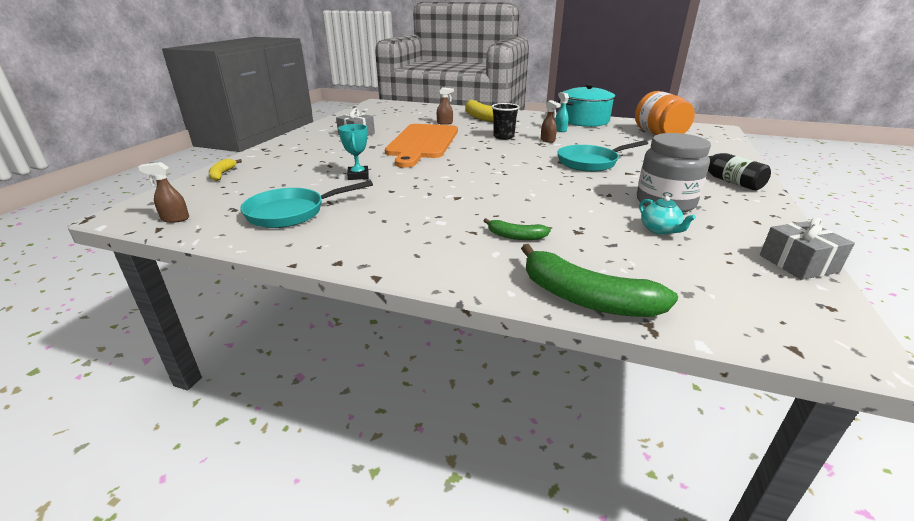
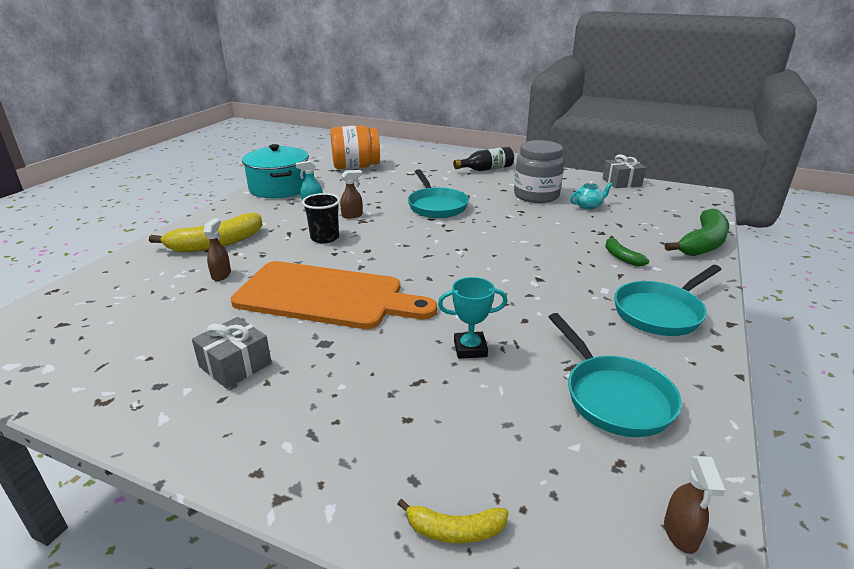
camera: 85 degrees left, 0 degrees up
(399, 243) = (660, 312): none -> turquoise pan
(515, 236) = (621, 257): green banana -> green banana turned 135 degrees clockwise

